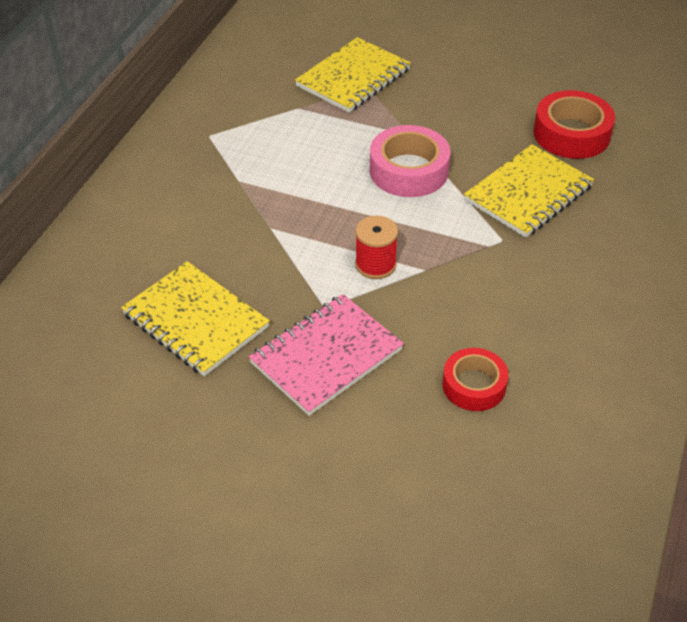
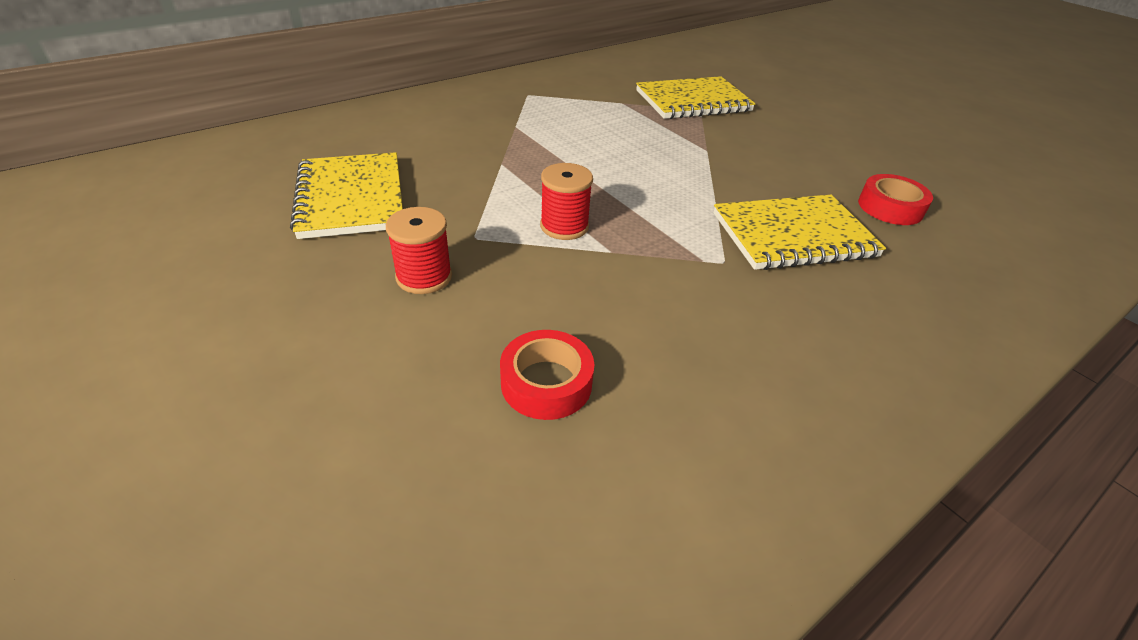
camera: 30 degrees right, 5 degrees down
(326, 356) = (424, 277): pink notebook -> red spool
(408, 170) = (678, 173): pink tape -> none
(571, 134) = (890, 207): red tape -> red tape, size x0.66

